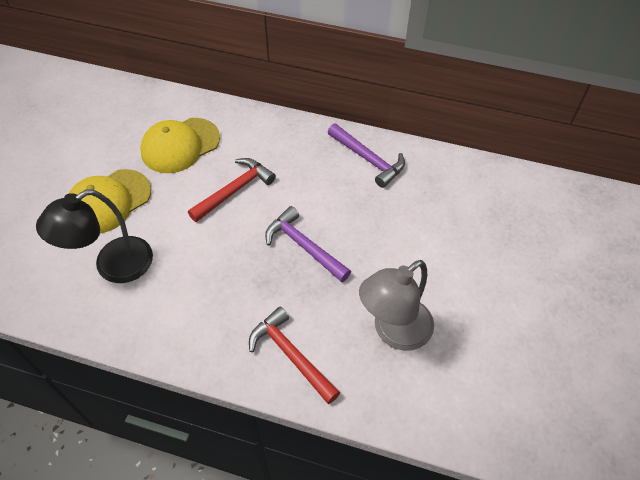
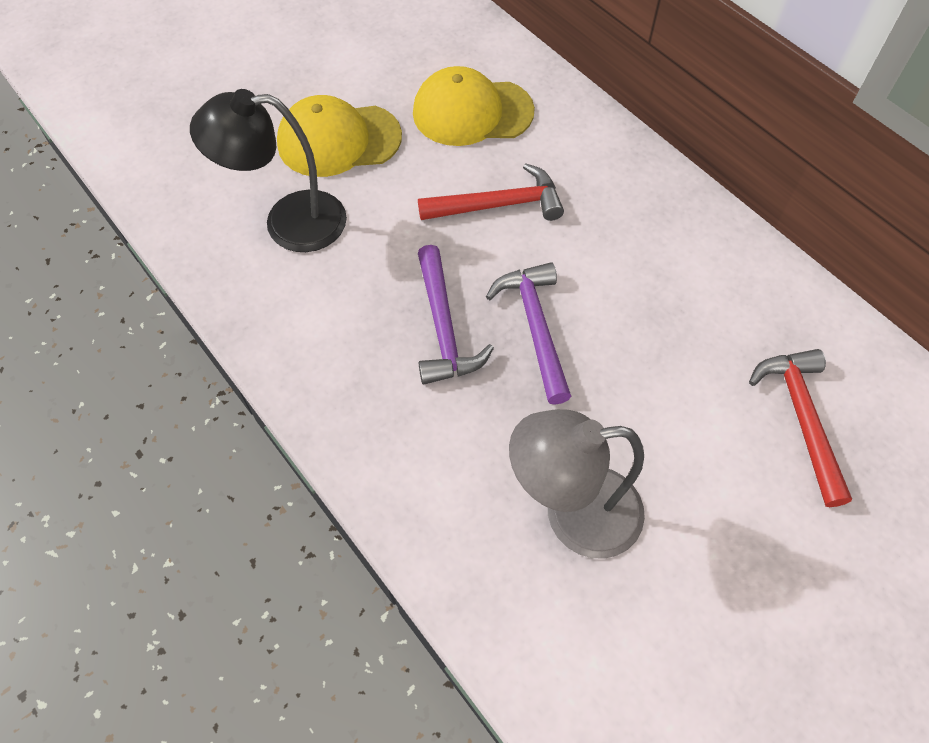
camera: 35 degrees right, 5 degrees up
(291, 355) = (415, 458): red hammer -> red hammer (801, 419)
(368, 159) = (714, 257): purple hammer -> purple hammer (443, 327)

